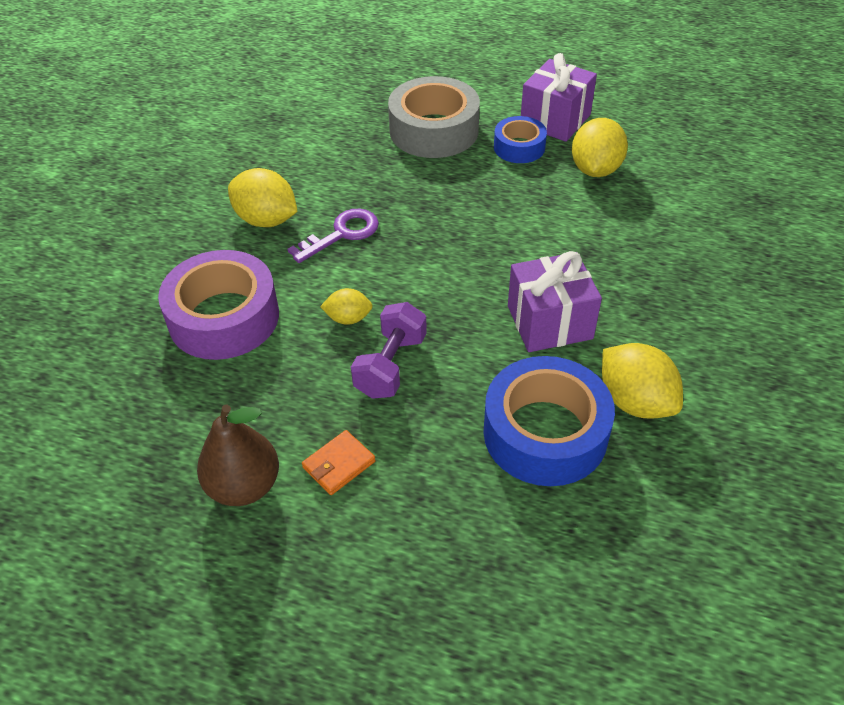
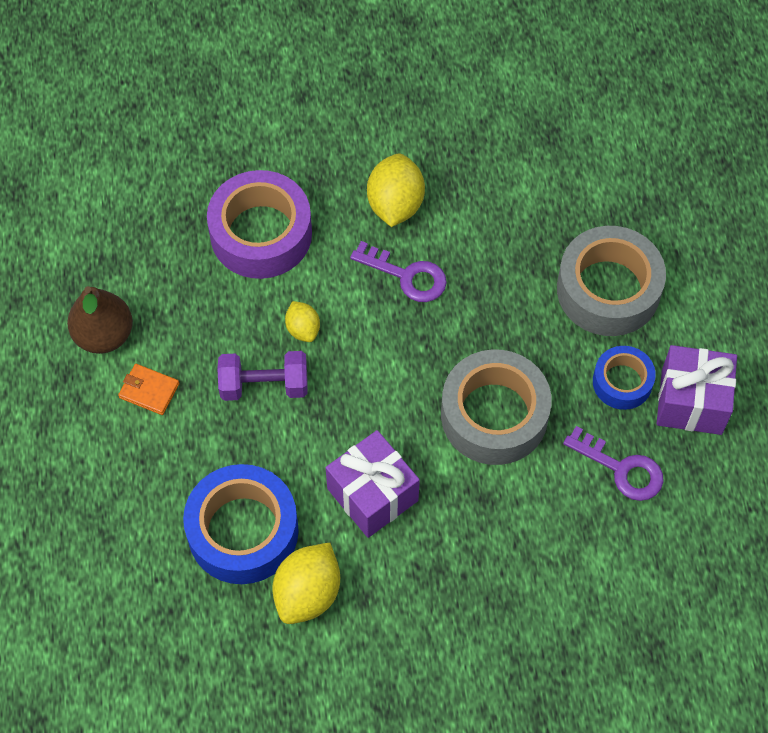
camera: 65 degrees right, 15 degrees up
(510, 223) = (494, 415): none -> grey tape
(595, 169) = (621, 469): yellow lemon -> purple key

